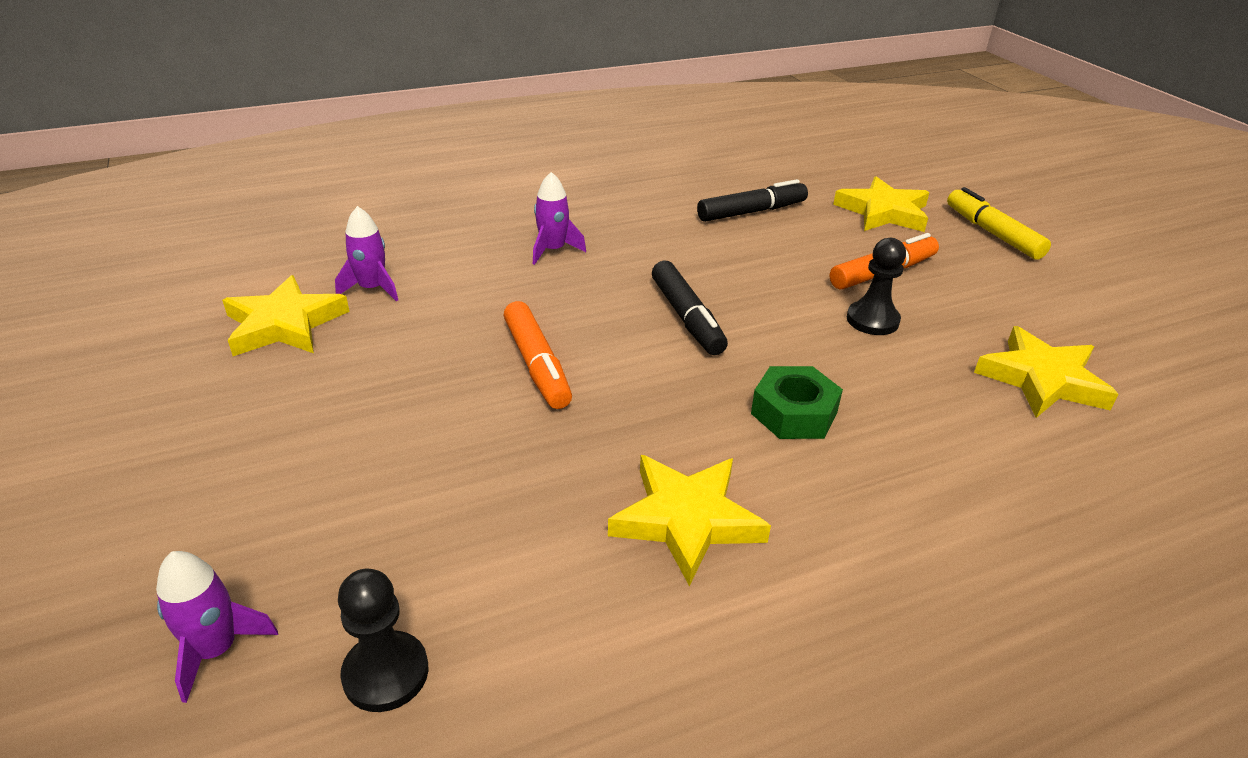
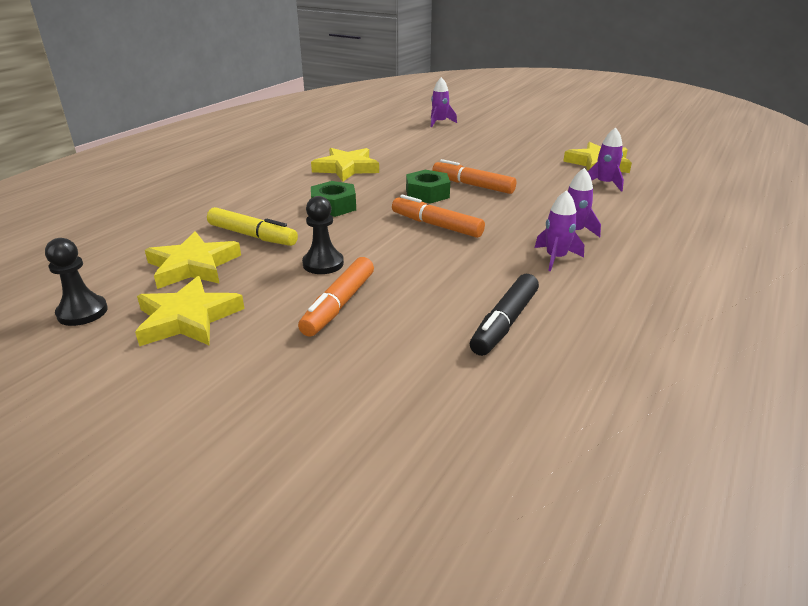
camera: 145 degrees right, 5 degrees down
(386, 673) = (393, 130): black pawn -> black pawn (82, 312)
(623, 235) = (555, 258): none -> purple rocket
(626, 377) = (427, 193): none -> green nut
(686, 318) = (436, 225): black marker -> orange marker
(883, 212) = (385, 385): yellow star -> yellow star (187, 318)
(992, 233) = (247, 407): yellow marker -> yellow marker (252, 236)

